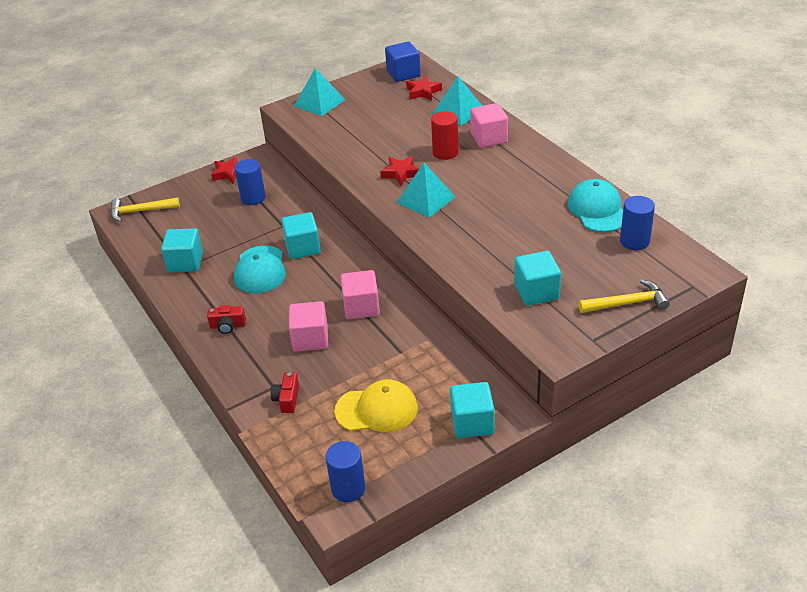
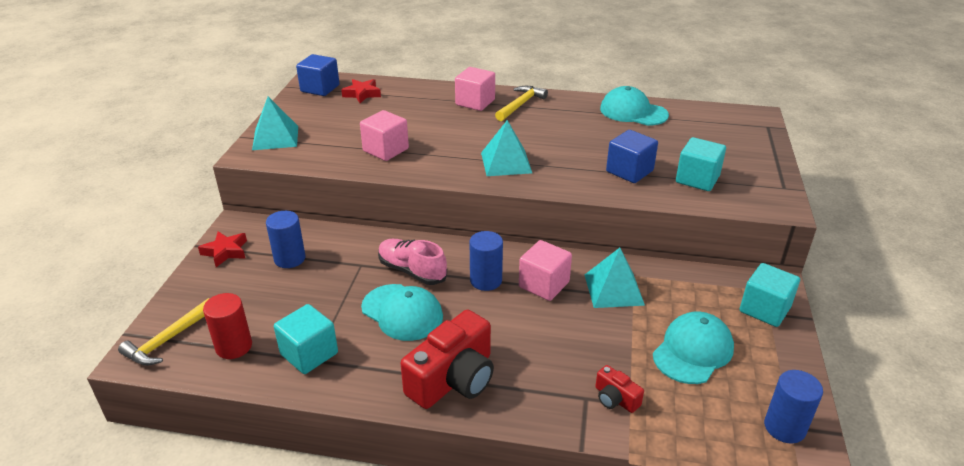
camera: 50 degrees left, 5 degrees down
(228, 326) = (453, 379): red camera -> red camera, size x2.11
(303, 248) = (412, 271): turquoise cube -> pink shoe
(310, 339) = (547, 336): pink cube -> pink cube (385, 150)
(377, 409) = (693, 351): yellow cap -> turquoise cap
(401, 173) = (451, 155): red star -> none
(445, 152) = (460, 125): red cylinder -> red cylinder (234, 346)
(458, 111) = (417, 95): turquoise pyramid -> turquoise pyramid (613, 289)
(498, 255) = (629, 171): none -> blue cube
(627, 303) = (757, 155): yellow hammer -> yellow hammer (520, 104)
(634, 241) = (689, 119): blue cylinder -> blue cylinder (486, 280)

